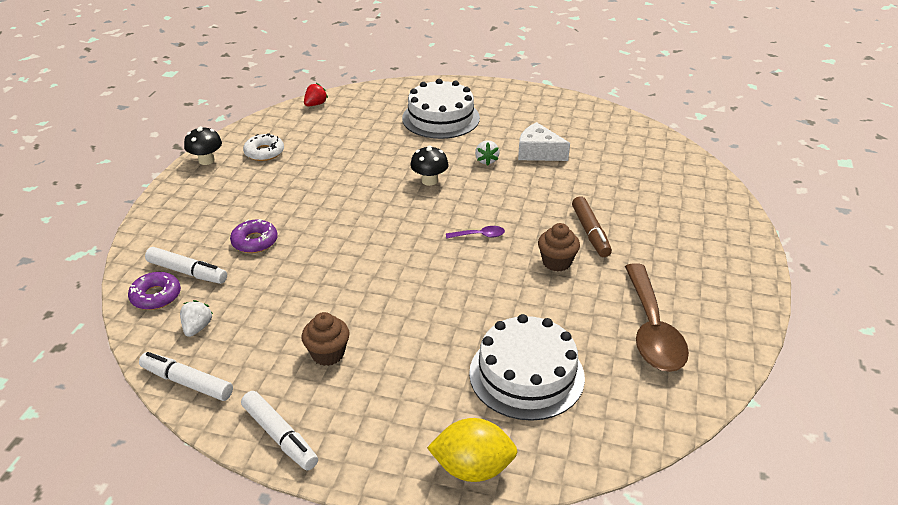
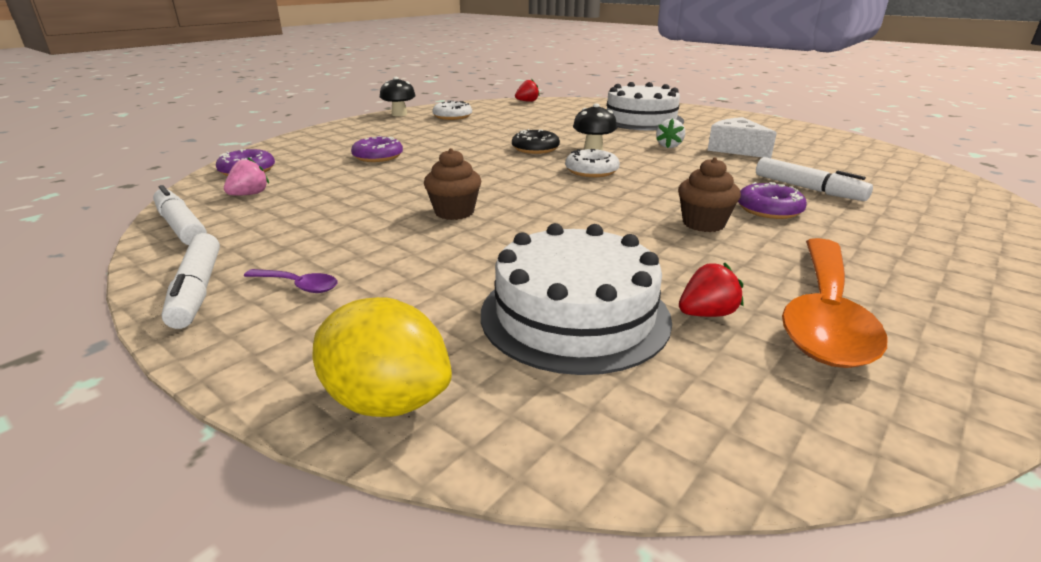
camera: 25 degrees right, 10 degrees down
(187, 272) = (295, 163): white marker -> white marker (808, 189)
(197, 328) = (249, 194): white strawberry -> pink strawberry
(328, 354) = (344, 237): brown cupcake -> brown cupcake (454, 212)
(382, 192) = (535, 148): none -> black donut
(447, 215) = (591, 171): none -> white donut
(479, 235) = (617, 189): purple spoon -> purple spoon (298, 286)
(590, 232) = (769, 209): brown marker -> purple donut
(594, 349) = (706, 314): none -> red strawberry
(652, 330) = (824, 315): brown spoon -> orange spoon

